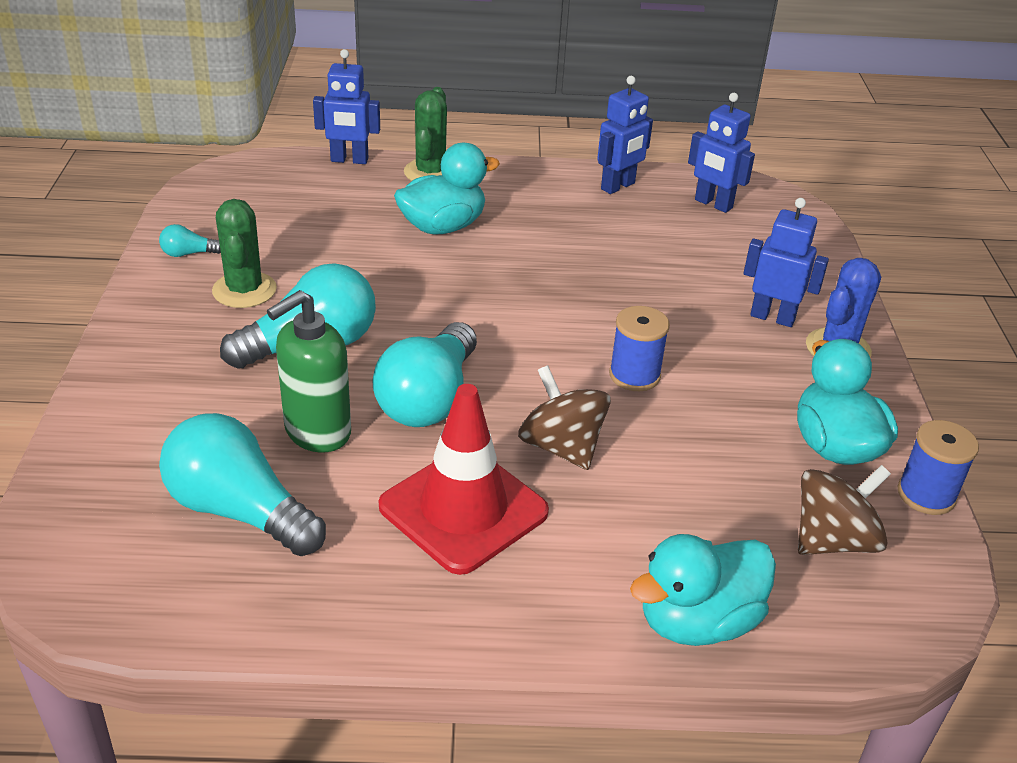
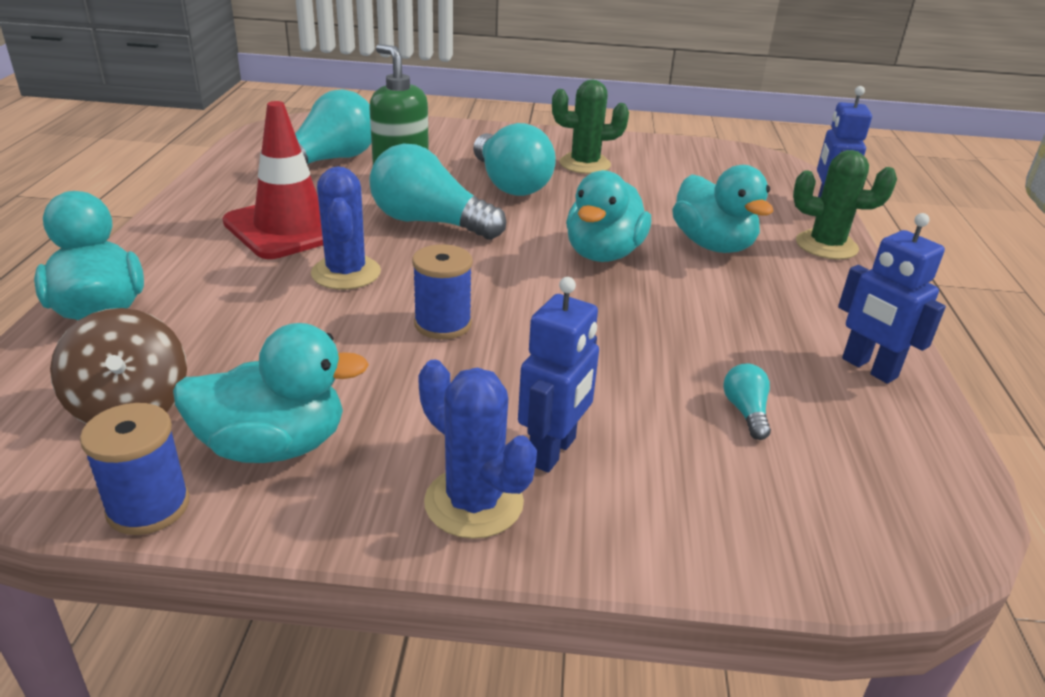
camera: 95 degrees right, 5 degrees down
(188, 254) = (634, 148): turquoise light bulb -> turquoise light bulb (745, 412)
(476, 286) = (603, 254): none -> turquoise duck
(561, 447) = (346, 273): brown spinning top -> blue cactus
(713, 204) = (863, 452): blue robot -> none

